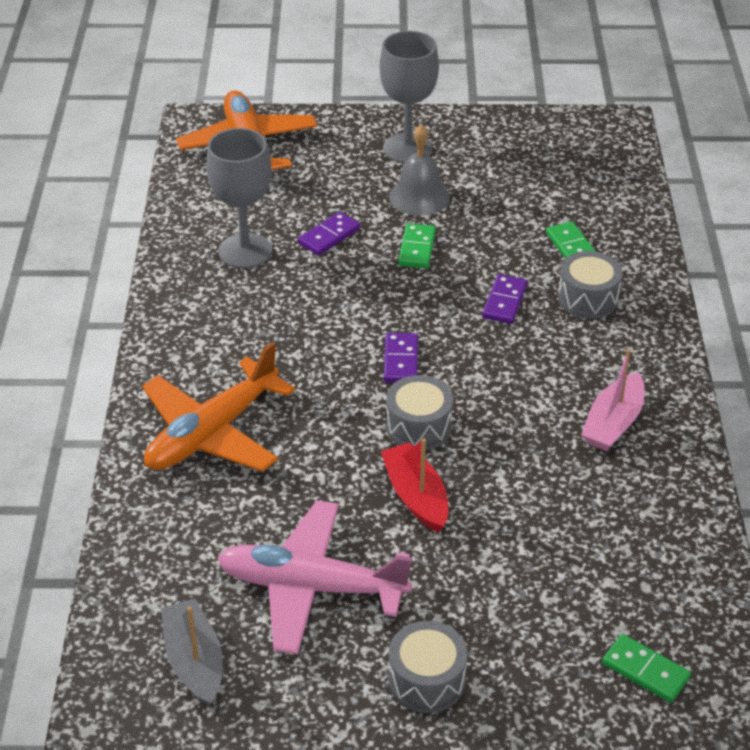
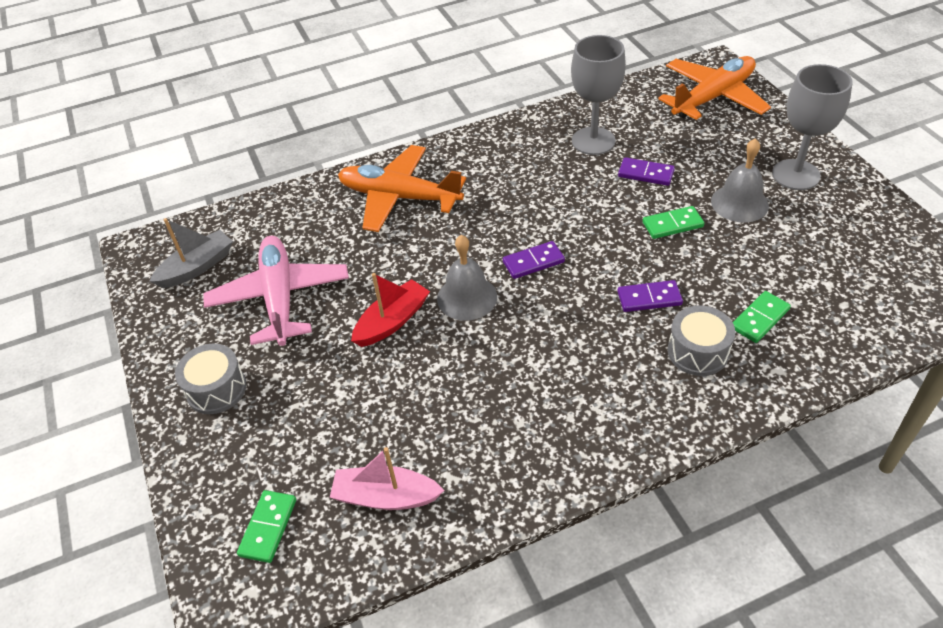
camera: 70 degrees right, 5 degrees up
(418, 426) = (467, 297): grey drum -> grey bell
(613, 423) = (546, 419): pink boat -> pink boat (386, 497)

